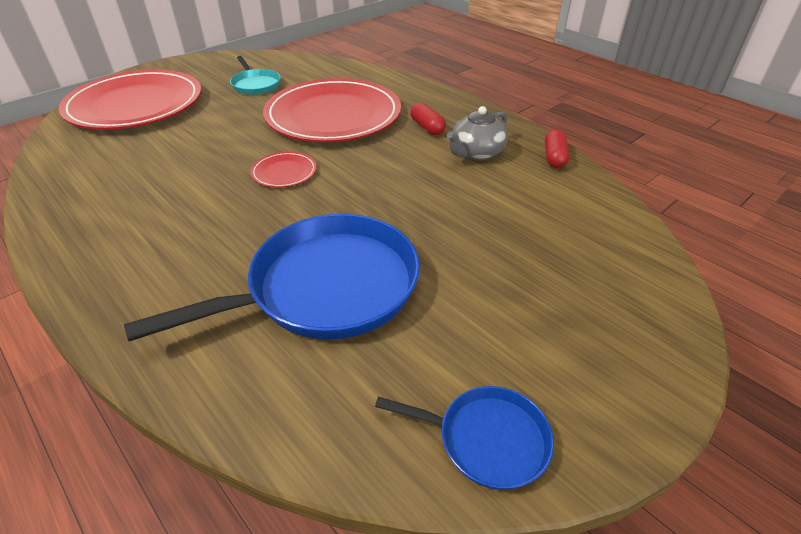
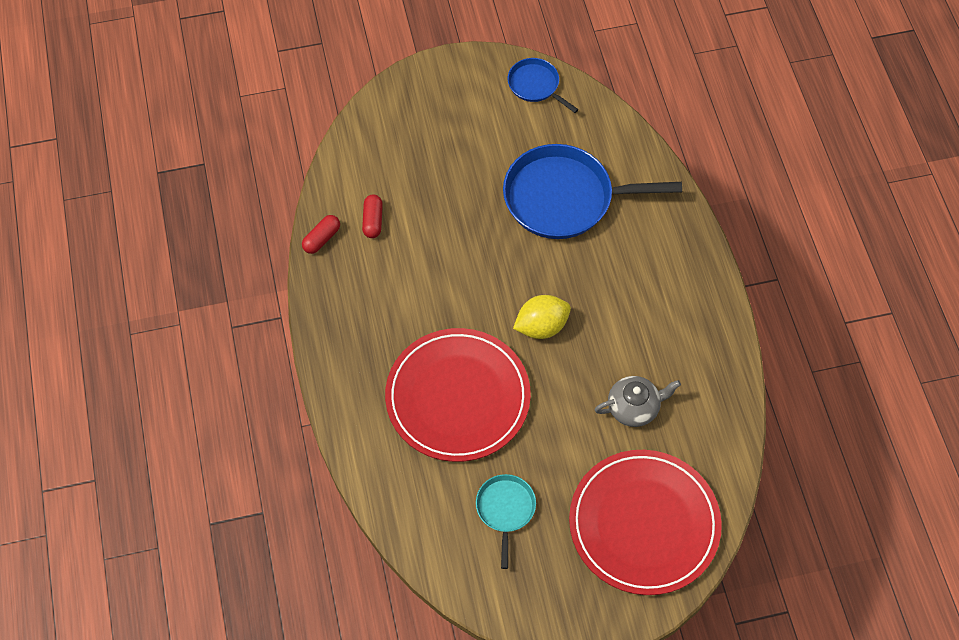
camera: 150 degrees left, 20 degrees up
(284, 172) = (541, 326): red plate -> yellow lemon
(427, 127) = (387, 332): red capsule -> red capsule (373, 221)
(476, 153) = (376, 275): grey teapot -> grey teapot (634, 407)

